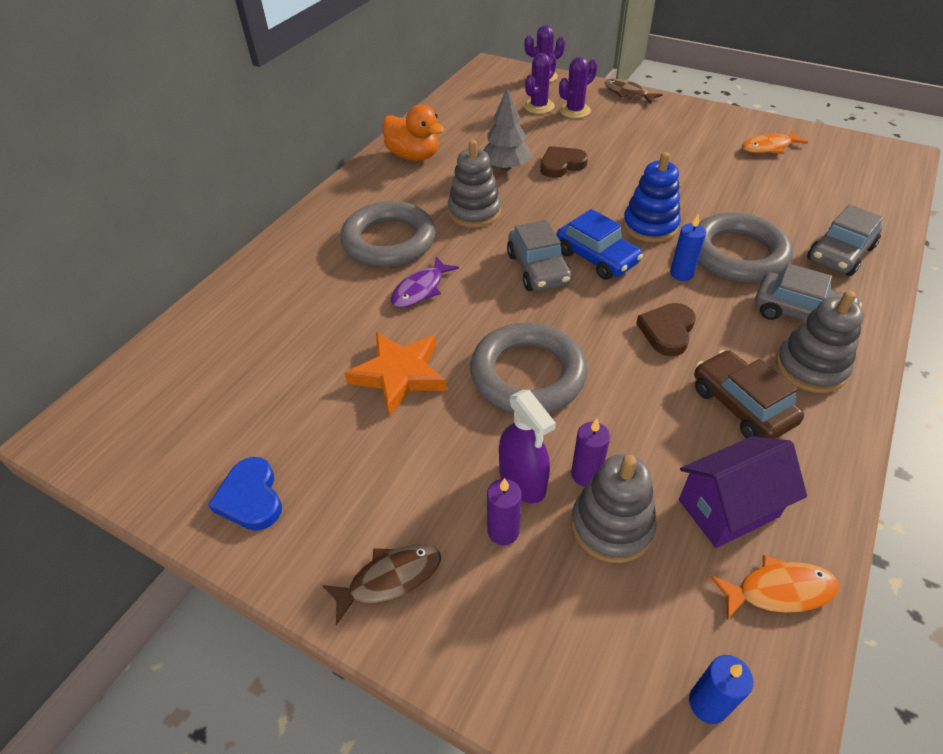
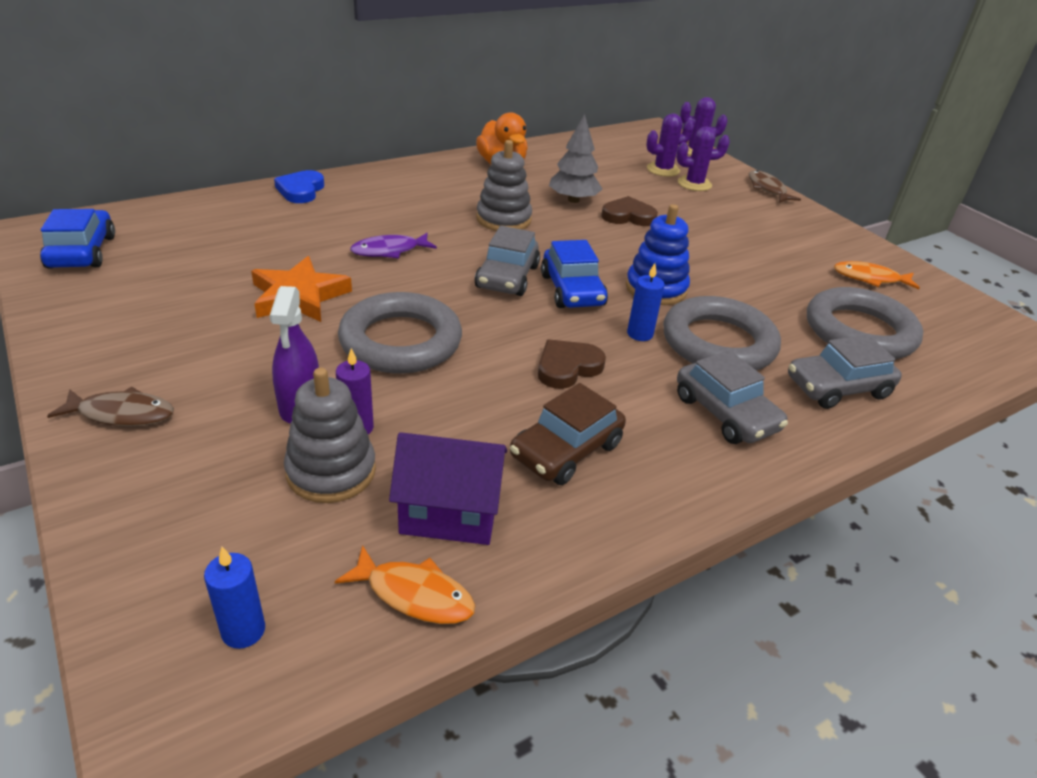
camera: 25 degrees right, 10 degrees down
(143, 434) = (82, 252): none -> blue car
(251, 498) = (98, 319): blue heart -> blue heart (301, 190)
(389, 241) = (406, 211): grey ring -> grey ring (859, 331)
(503, 531) = (241, 429): purple candle -> none
(741, 405) = (566, 450): brown car -> brown car turned 135 degrees counterclockwise
(810, 367) = (678, 456): grey stacking toy -> none

